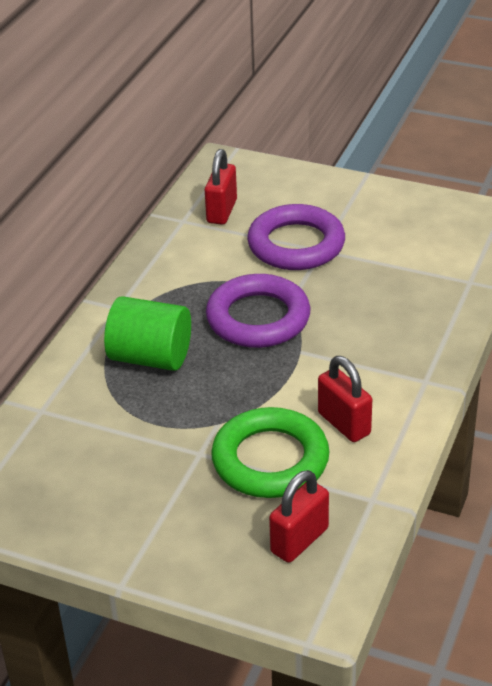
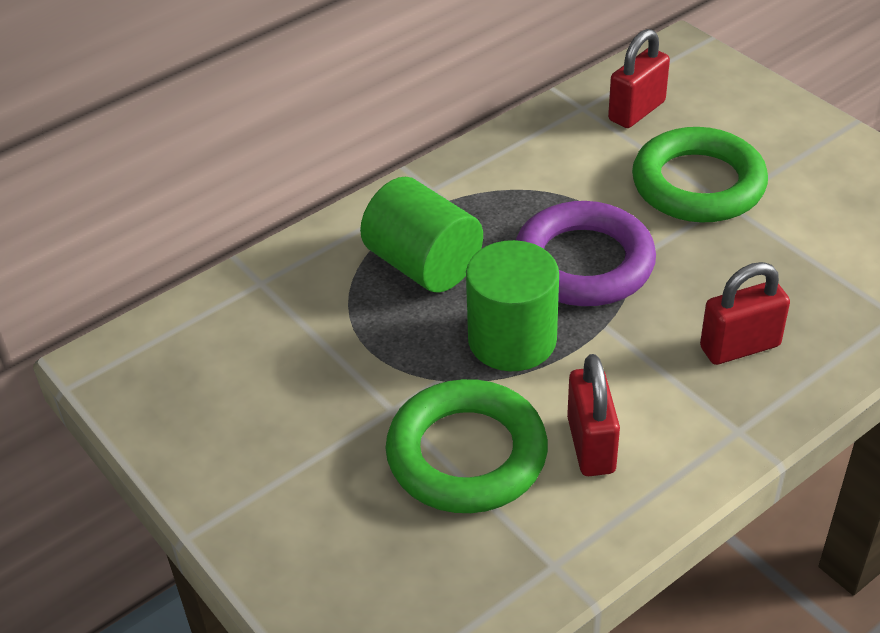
camera: 30 degrees right, 5 degrees up
(247, 381) = (512, 340): none -> green cylinder
(296, 244) = (698, 184): purple ring -> green ring
(299, 540) = (425, 578): red padlock -> red padlock (740, 347)

